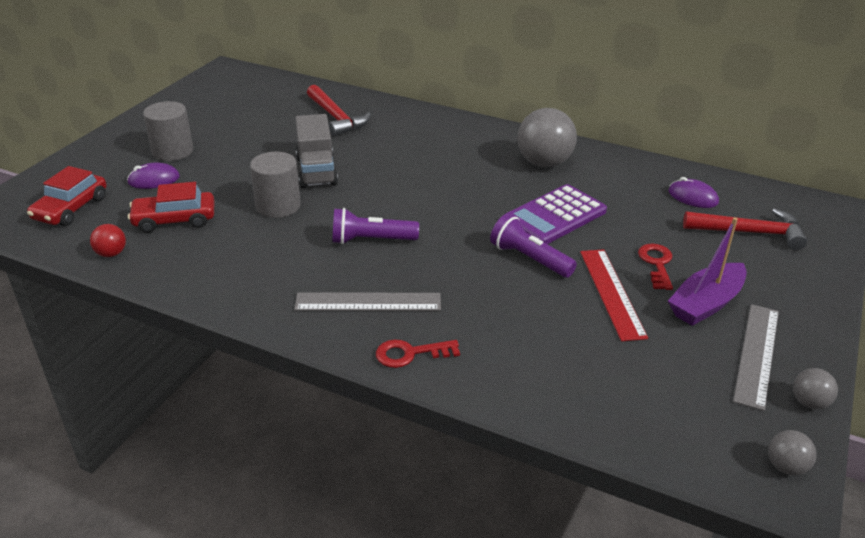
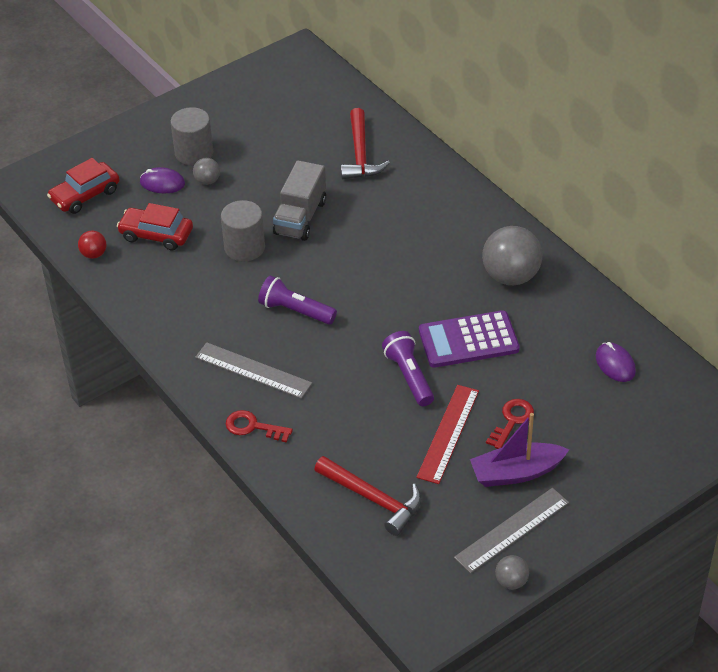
camera: 30 degrees right, 10 degrees up
(749, 232) = (628, 420): red hammer -> red hammer (373, 499)
(786, 467) = (443, 616): grey ball -> grey ball (207, 181)

